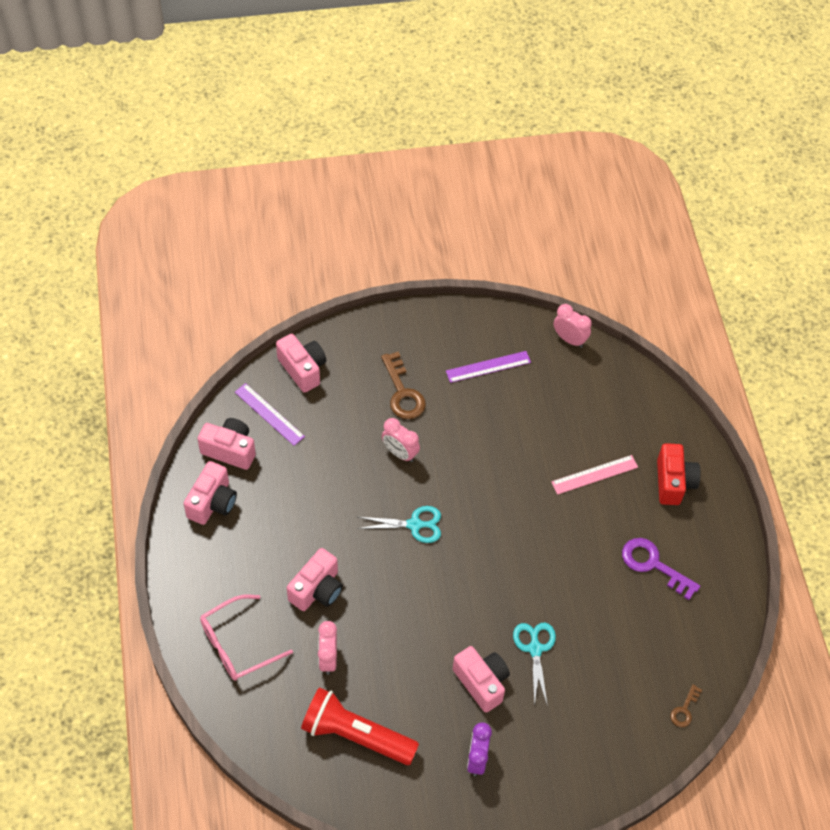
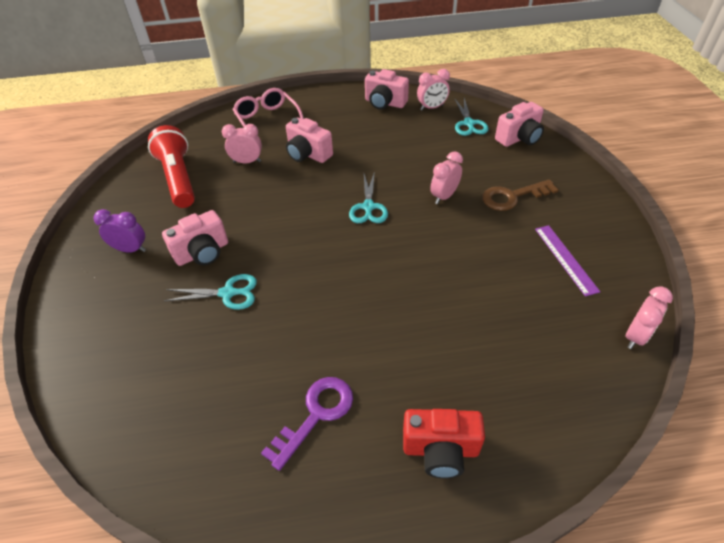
camera: 95 degrees right, 10 degrees down
(230, 450) = (431, 108): pink camera -> pink clock
(269, 414) = (469, 124): purple ruler -> turquoise scissors
(356, 735) = (179, 178): red flashlight -> red flashlight turned 45 degrees counterclockwise
(594, 475) = (440, 355): pink ruler -> none
(684, 710) = (118, 437): brown key -> none

